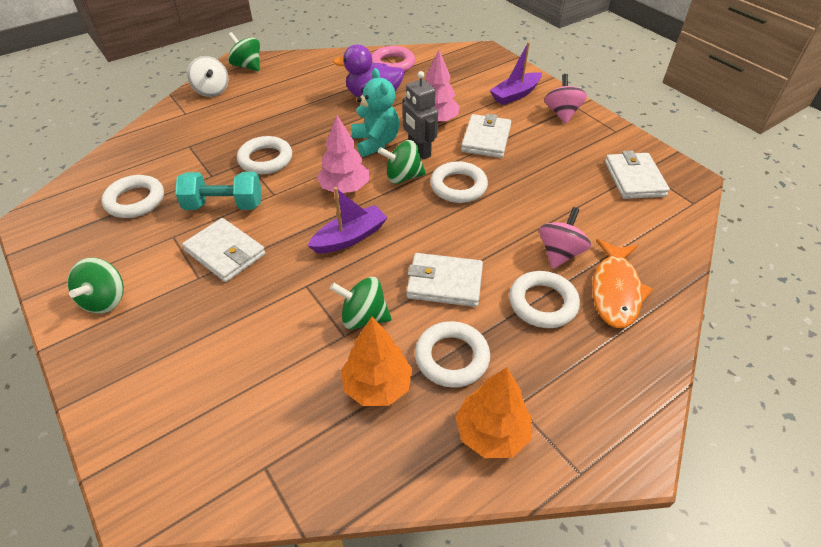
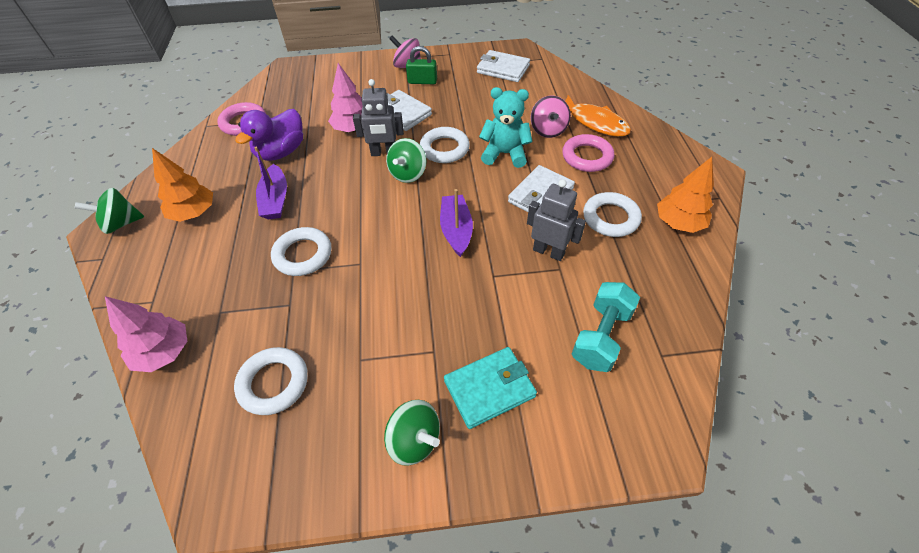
camera: 60 degrees left, 5 degrees up
(171, 330) = (489, 389): none -> turquoise wallet
(212, 91) = (134, 266): white spinning top -> none
(224, 205) = (346, 305): turquoise dumbbell -> turquoise dumbbell (601, 336)
(225, 253) = (414, 322): white wallet -> none
(345, 188) = (392, 213): pink tree -> pink tree (164, 352)
(363, 317) = (548, 251): green spinning top -> grey robot
(376, 142) = (348, 173): turquoise teddy bear -> turquoise teddy bear (505, 154)
(377, 385) = (616, 266): orange tree -> orange tree (194, 213)
(515, 94) = (363, 77): purple boat -> purple boat (275, 200)
(542, 303) = (587, 157): white ring -> pink ring
(548, 132) = (422, 81): none -> green padlock
(560, 253) = (548, 130): pink spinning top -> pink spinning top turned 150 degrees counterclockwise

